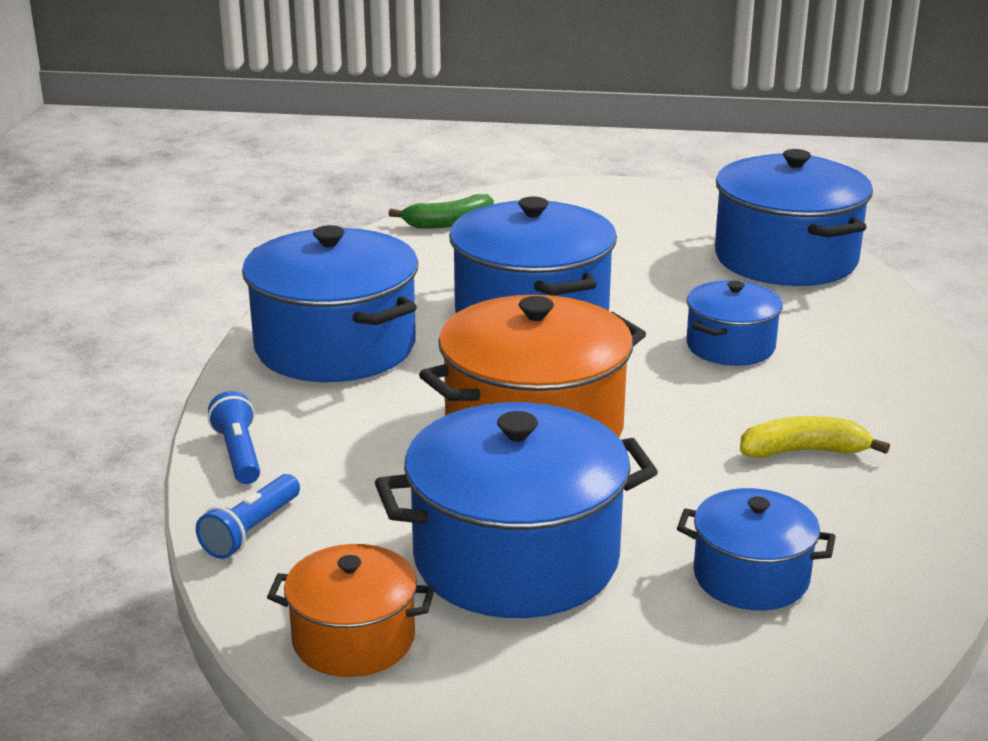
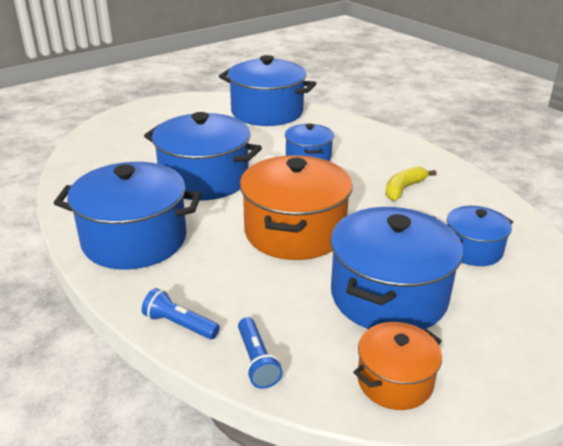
camera: 45 degrees left, 5 degrees up
(448, 223) = (89, 151): green banana -> none

